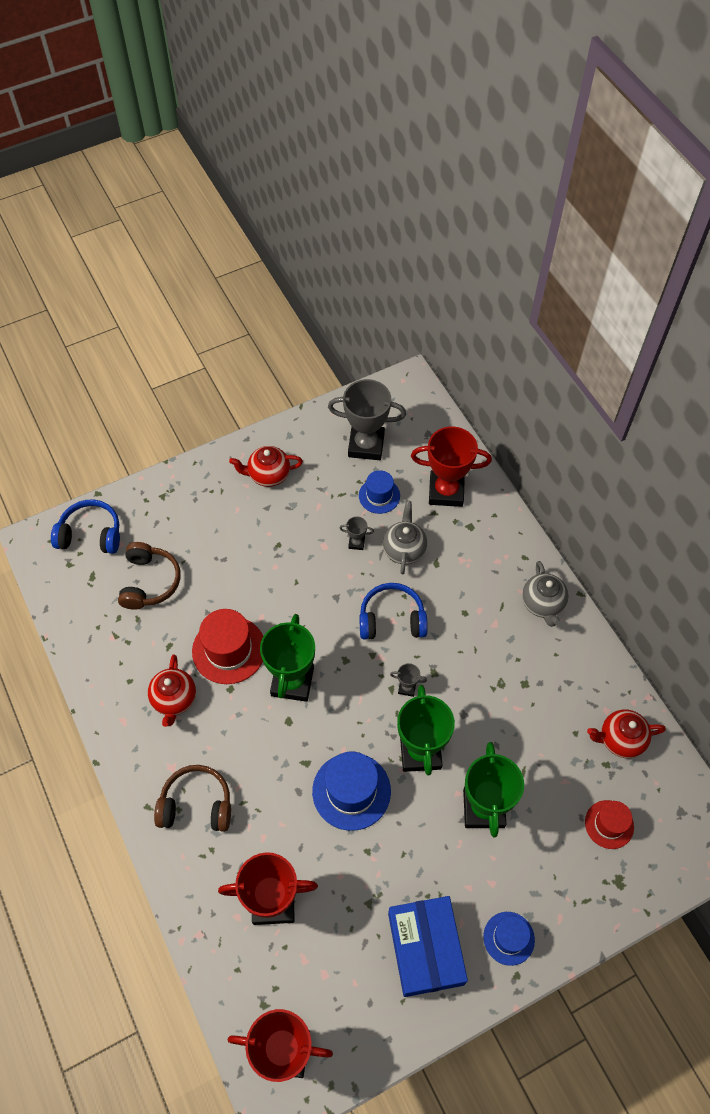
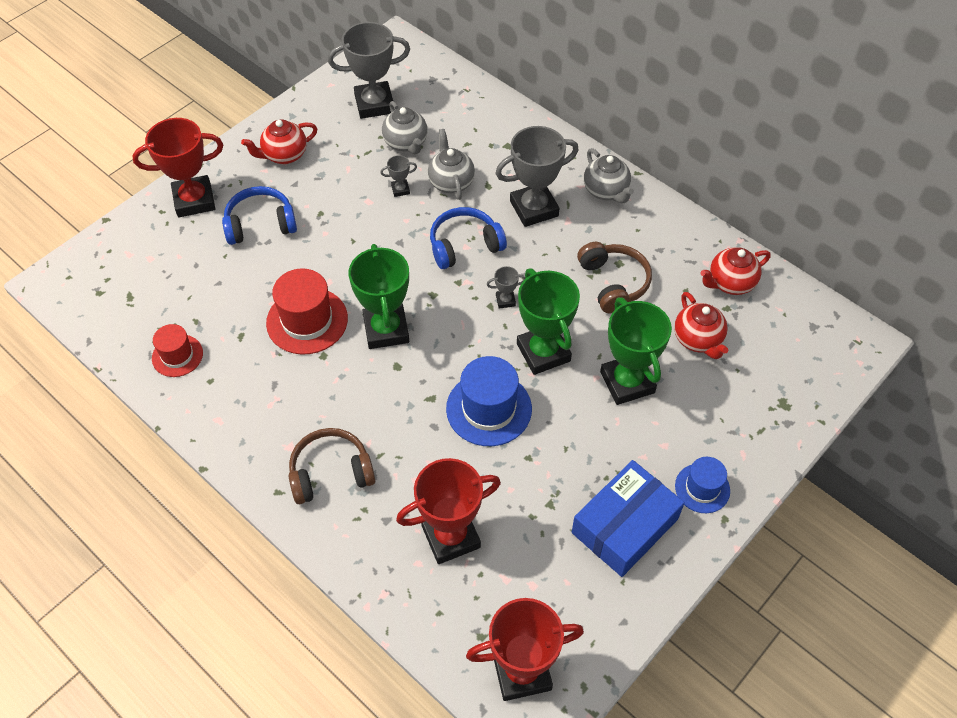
camera: 20 degrees left, 5 degrees down
(91, 534) = (112, 258): blue headphones -> blue headphones (260, 224)
(150, 582) = (196, 283): brown headphones -> brown headphones (613, 283)
(174, 699) = (267, 383): red teapot -> red teapot (698, 340)
(379, 496) = (406, 143): blue hat -> grey teapot
(425, 948) = (624, 525): blue box -> blue box turned 75 degrees clockwise
(446, 491) = (471, 122): red trophy -> red trophy (194, 200)
(469, 601) = (534, 208): none -> grey trophy
(609, 824) = (752, 358): red hat -> red hat (177, 355)

